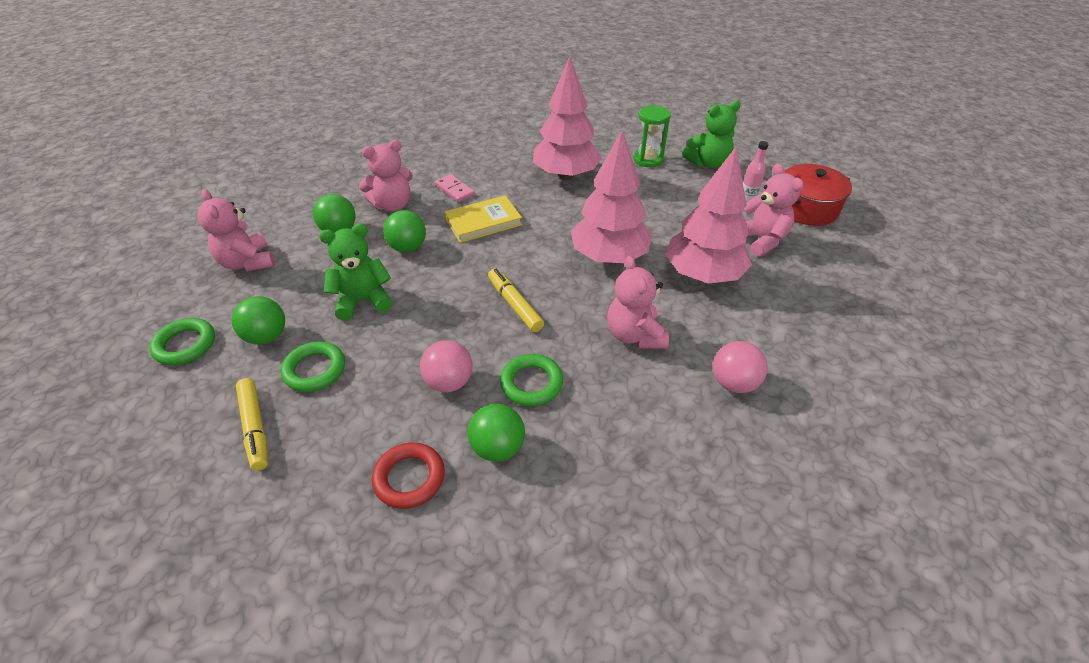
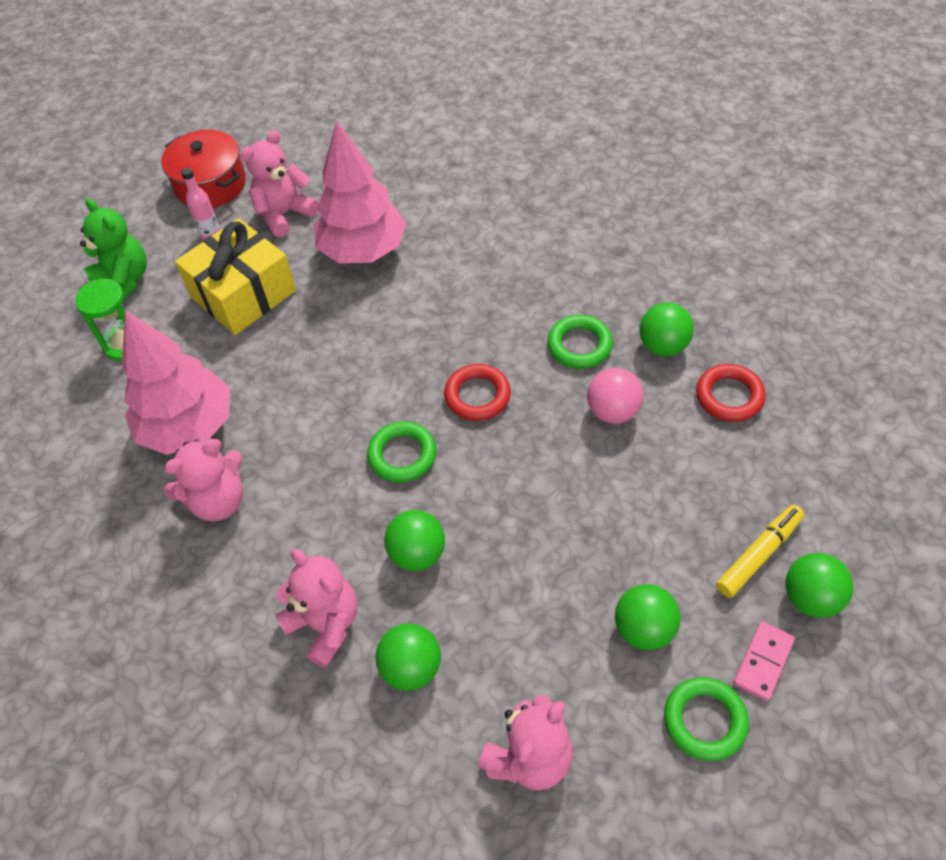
camera: 105 degrees left, 10 degrees up
(195, 446) = (810, 597): none -> green ball
(315, 370) = (662, 543): green ring -> green ring (402, 455)
(363, 300) = (537, 553): green teddy bear -> none
(455, 190) = (262, 555): pink domino -> pink domino (763, 662)
(483, 222) = (331, 486): yellow book -> none
(514, 305) = (477, 396): yellow marker -> red ring
(609, 257) = (360, 334): pink tree -> none
(634, 335) = (478, 285): pink teddy bear -> pink teddy bear (218, 501)
(675, 209) = (243, 294): none -> yellow gift
(734, 383) = (506, 208): pink ball -> none

